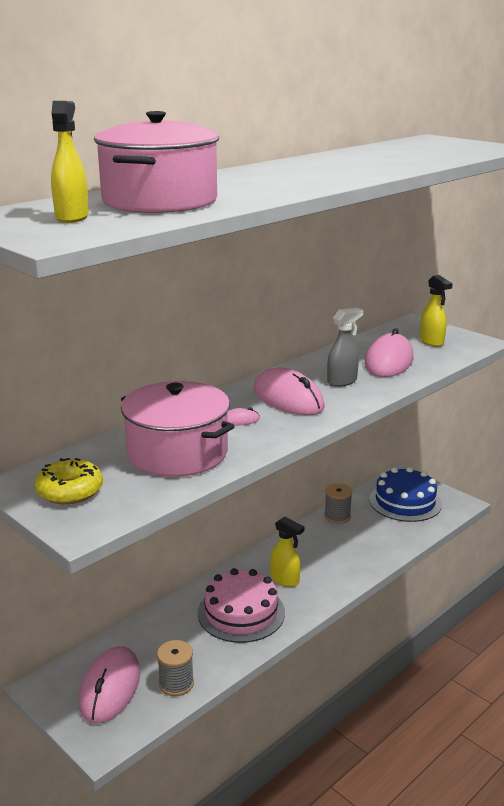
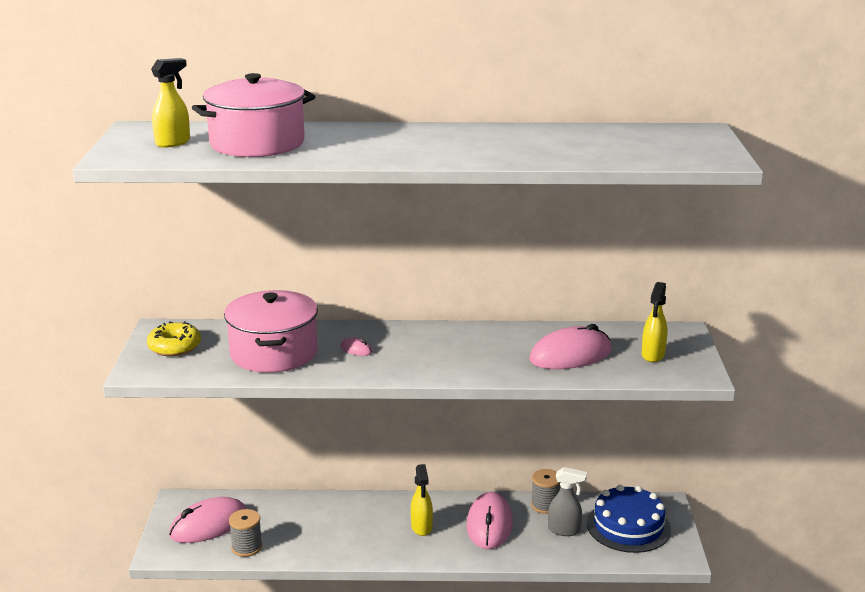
camera: 45 degrees right, 0 degrees up
(241, 612) = (355, 530): pink cake -> none
(288, 398) = (423, 349): pink mouse -> pink mouse (489, 524)
(342, 381) = (493, 355): grey spray bottle -> grey spray bottle (564, 530)

